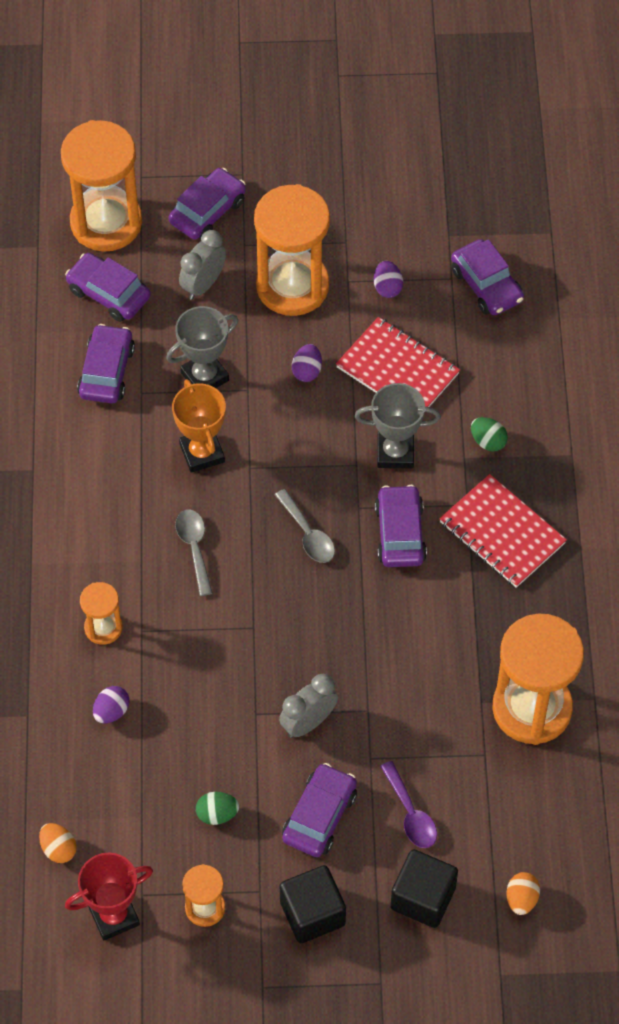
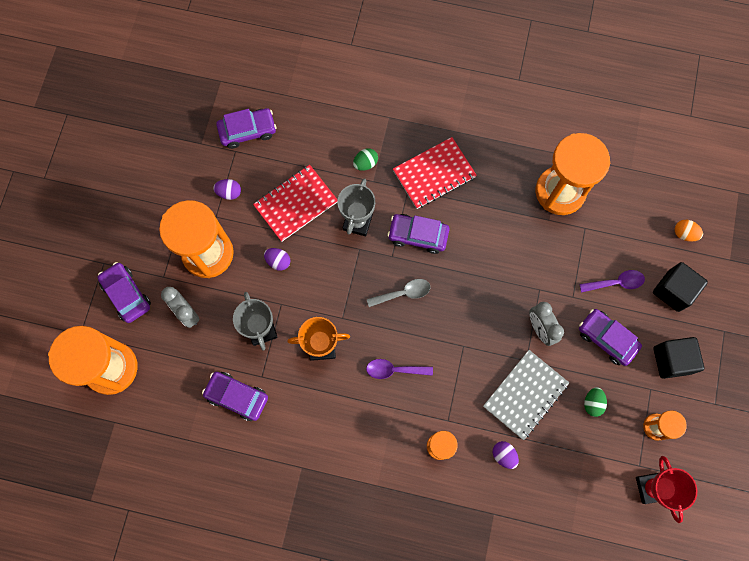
camera: 75 degrees left, 15 degrees up
(58, 849) = (597, 514): orange egg -> none
(108, 293) = (172, 380): purple car -> none
(194, 548) = (394, 370): grey spoon -> purple spoon
(205, 722) = (525, 395): none -> grey notebook

